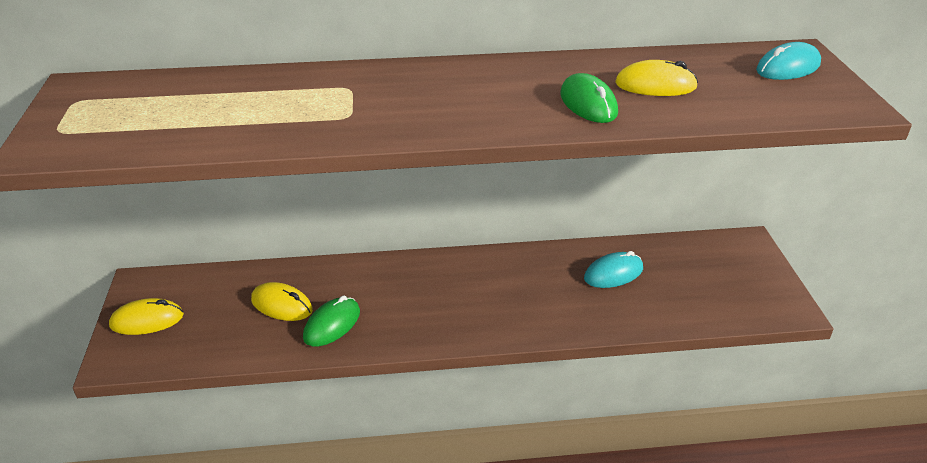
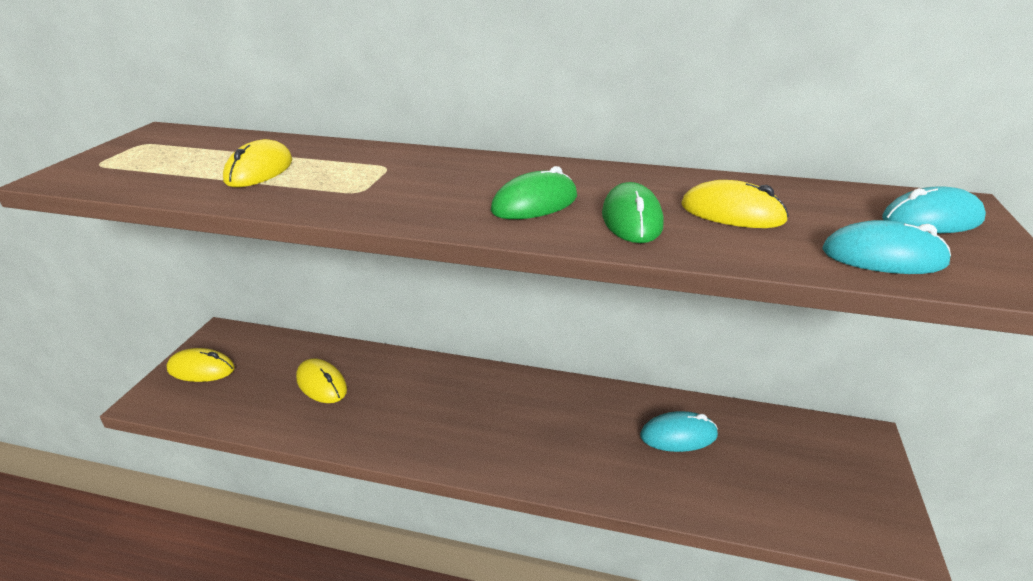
camera: 20 degrees right, 5 degrees down
(235, 111) = (259, 171): none -> yellow mouse
(332, 324) = (353, 416): green mouse -> green mouse (534, 204)
(770, 103) = (883, 257): none -> turquoise mouse

